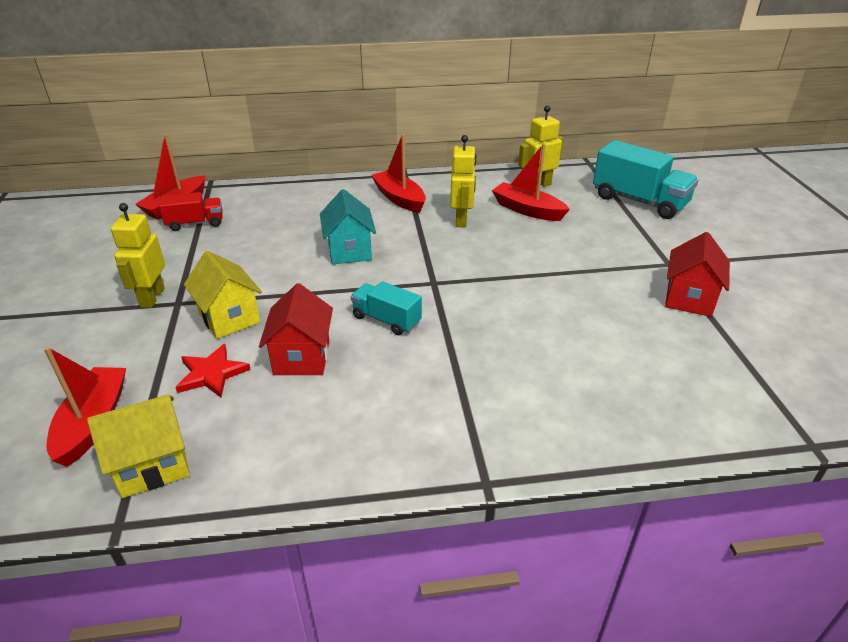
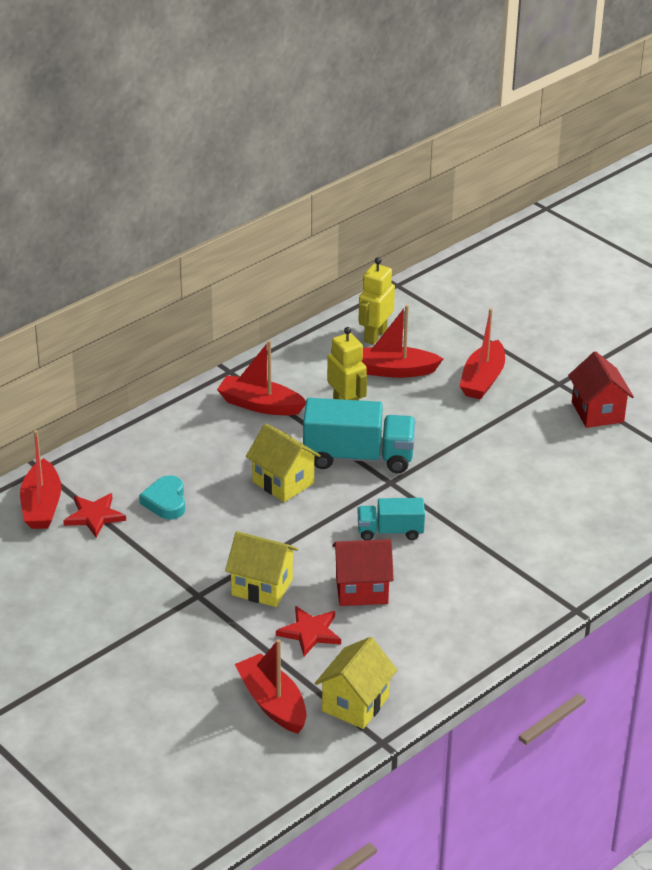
camera: 35 degrees left, 0 degrees up
(152, 297) = (168, 601): yellow robot -> none
(195, 223) = (94, 516): red truck -> red star
(252, 232) = (166, 502): none -> turquoise heart
(302, 357) = (361, 590): red house -> red house turned 60 degrees counterclockwise
(349, 251) = (283, 482): turquoise house -> yellow house
(597, 239) = (482, 379): none -> red boat
(639, 201) = (483, 320): turquoise truck -> turquoise truck (358, 457)

